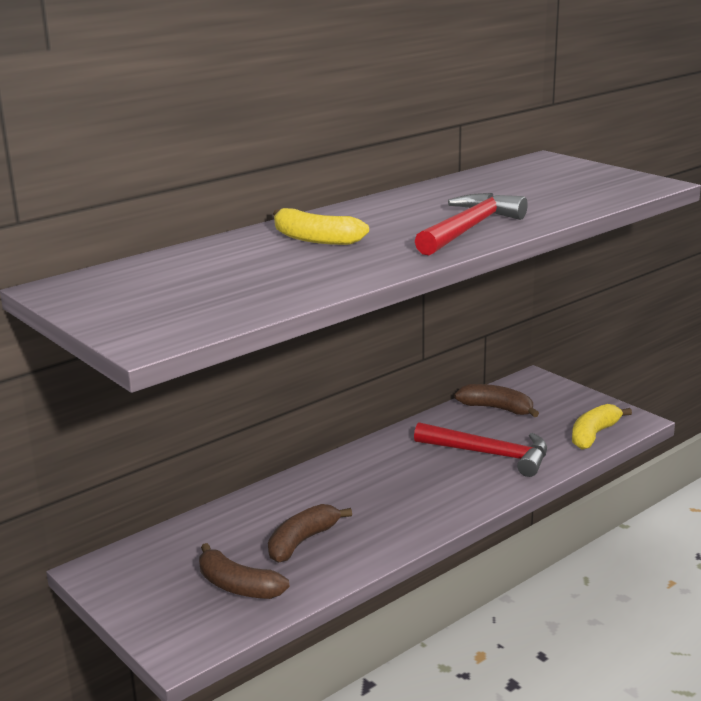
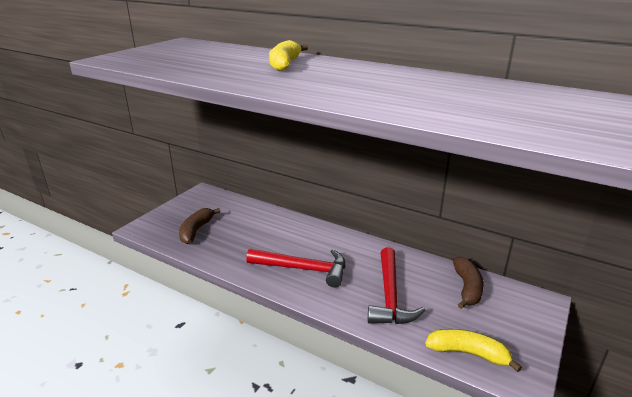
camera: 70 degrees right, 5 degrees up
(302, 541) = (244, 240): brown banana -> none
(469, 229) = (338, 92): red hammer -> red hammer (303, 269)

